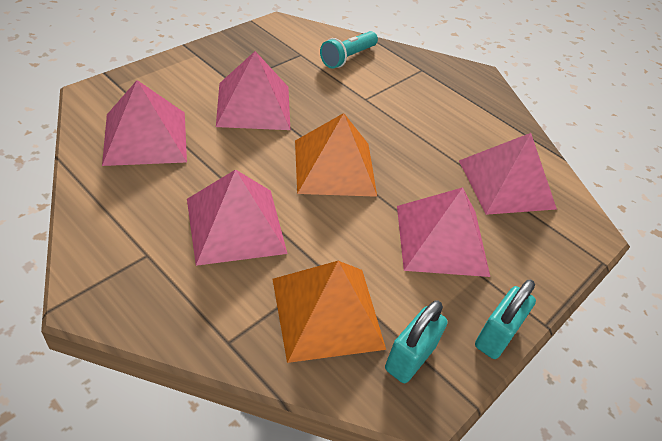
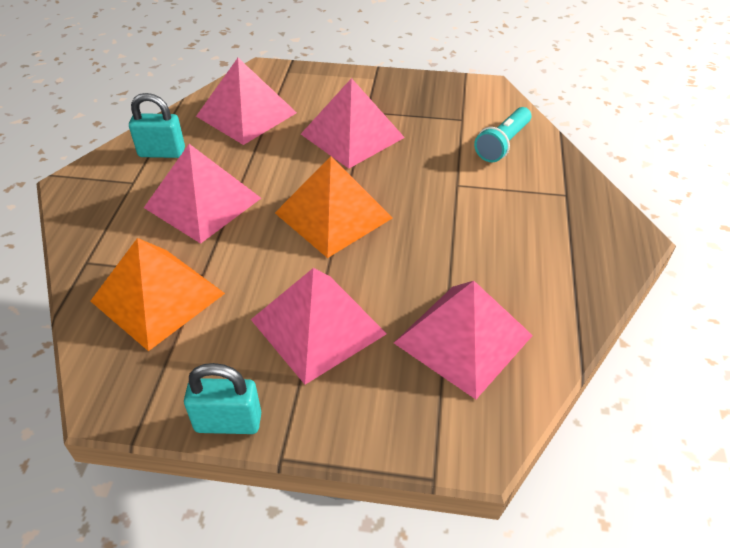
camera: 60 degrees right, 0 degrees up
(348, 57) = (503, 144): turquoise flashlight -> turquoise flashlight turned 60 degrees counterclockwise
(409, 358) = (150, 371): turquoise padlock -> turquoise padlock (162, 152)

